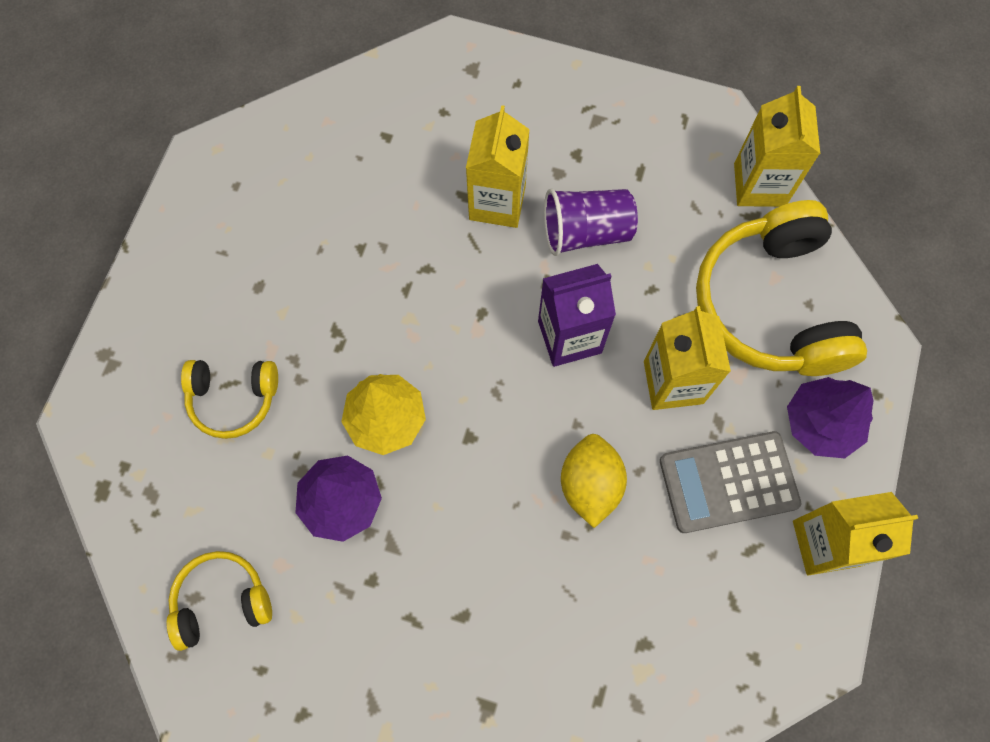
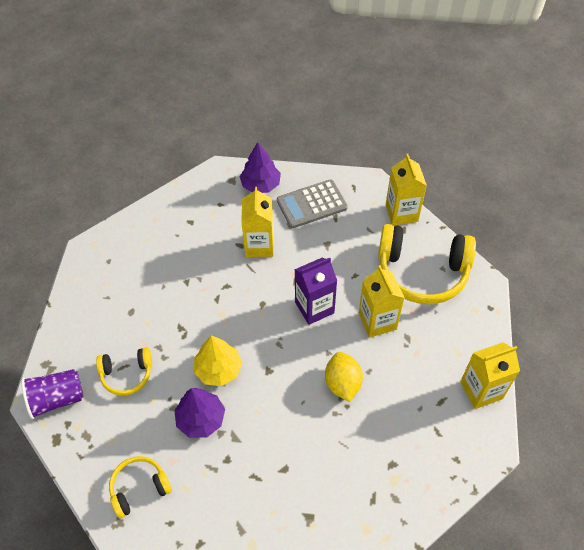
camera: 10 degrees left, 15 degrees down
(586, 232) = (312, 252): purple cup -> purple cup (57, 399)
(728, 482) = (420, 368): grey calculator -> grey calculator (312, 204)
(771, 305) = (422, 272): yellow headphones -> yellow headphones turned 60 degrees counterclockwise
(821, 423) = (463, 328): purple tree -> purple tree (261, 185)

